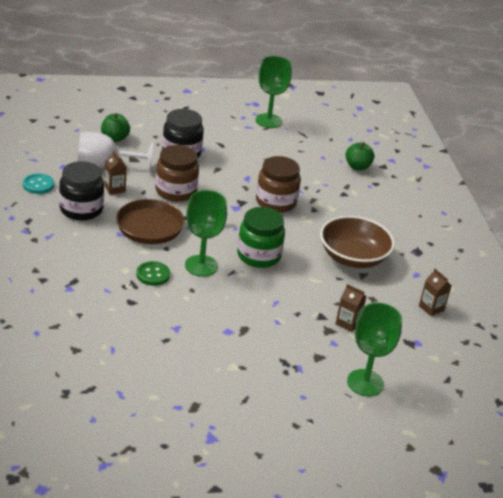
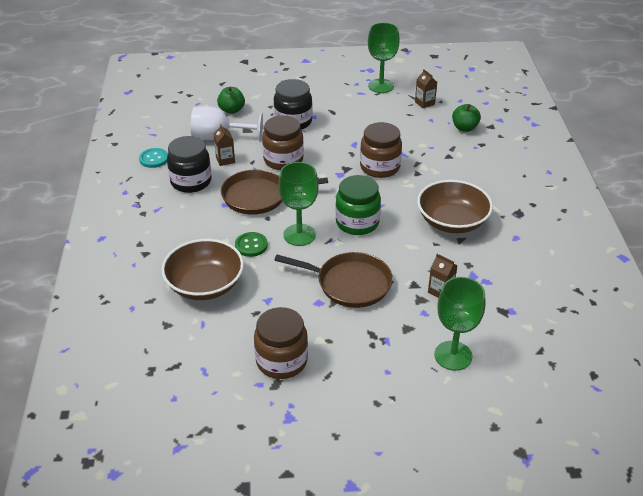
camera: 10 degrees right, 5 degrees up
(110, 312) = (205, 285): none -> brown bowl
(197, 385) = (281, 361): none -> brown jar
(257, 314) = (350, 284): none -> brown pan
(431, 308) = (528, 273): brown carton -> brown carton (424, 103)

